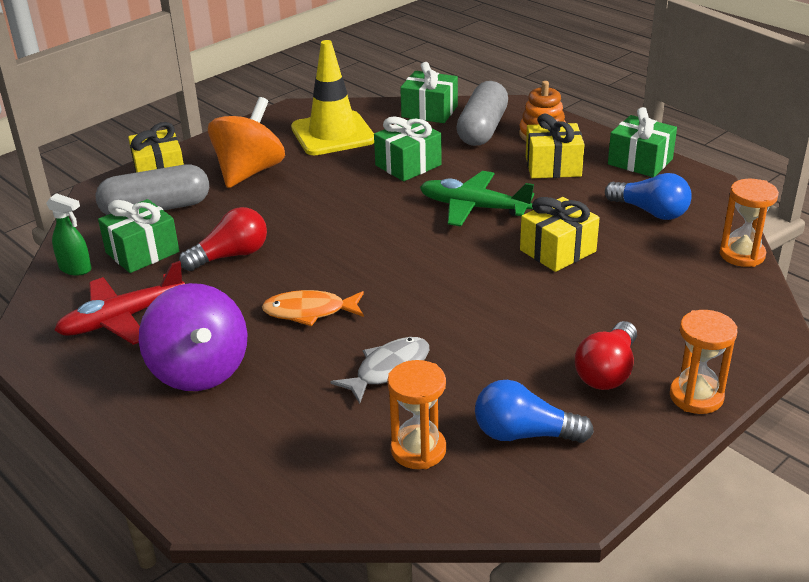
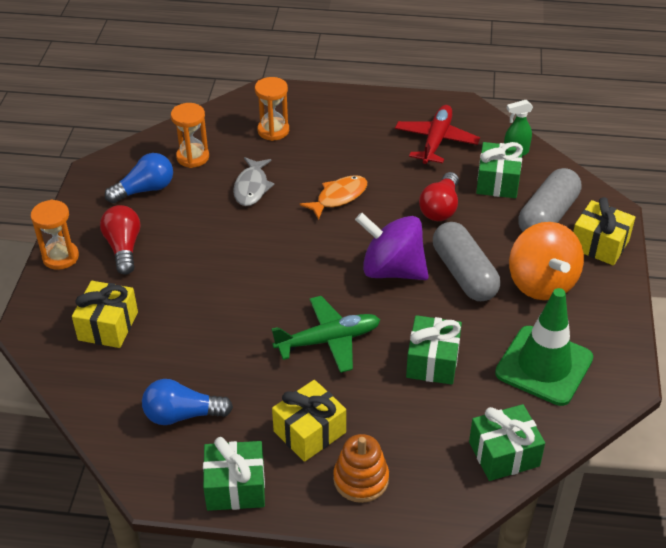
camera: 140 degrees right, 10 degrees up
(199, 371) = (351, 138): purple spinning top -> purple spinning top (392, 270)
(333, 134) = (544, 365): yellow traffic cone -> green traffic cone
(482, 129) = (424, 454): grey capsule -> grey capsule (464, 274)
(558, 251) = (226, 329): yellow gift -> yellow gift (108, 326)
(742, 255) = (81, 401): orange hourglass -> orange hourglass (273, 131)

